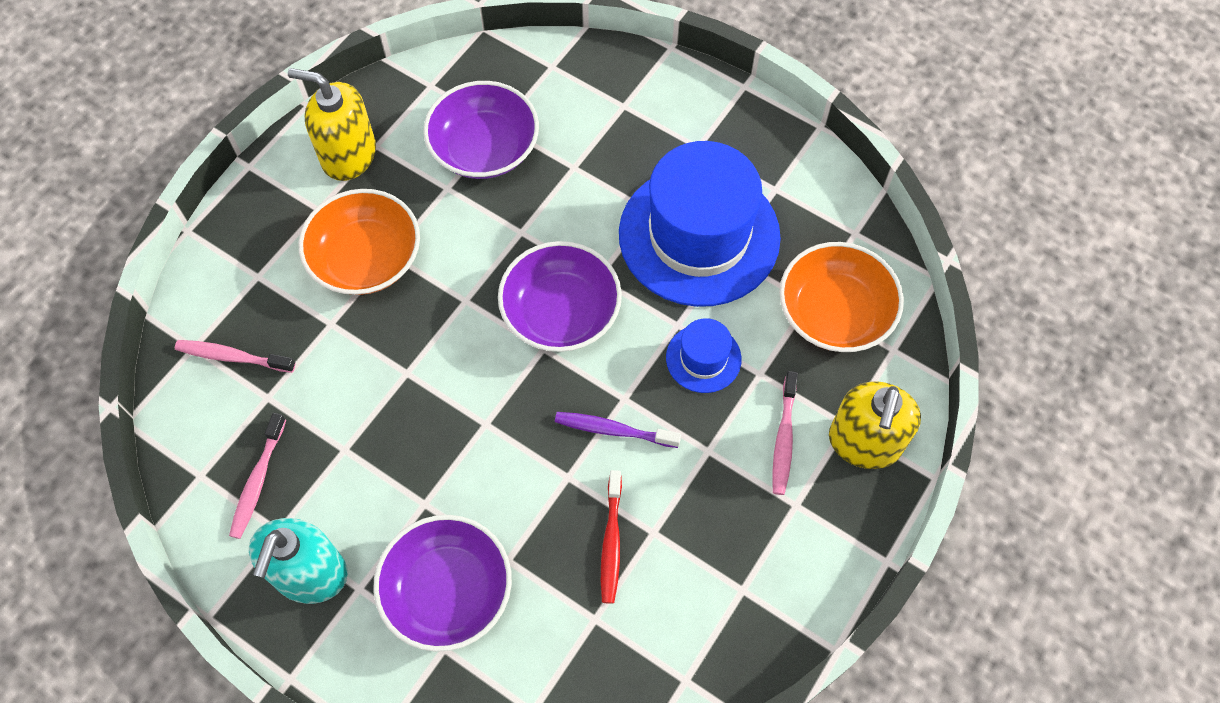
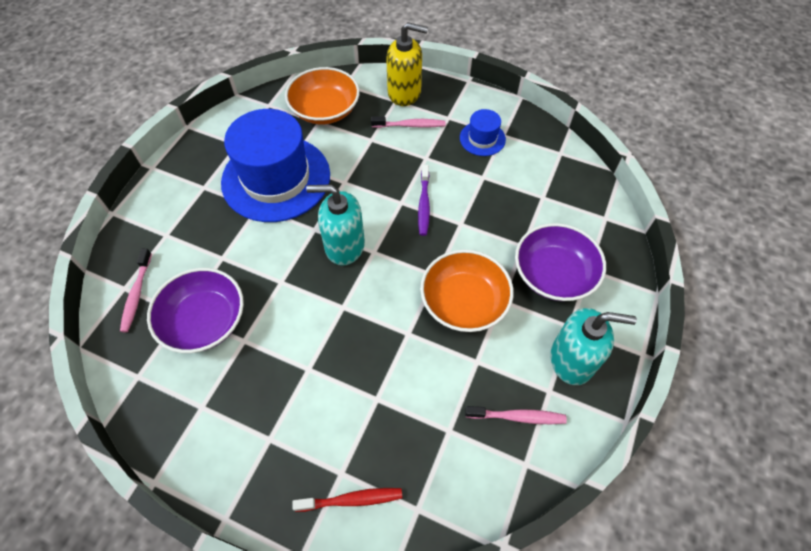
camera: 100 degrees left, 5 degrees down
(232, 357) = (420, 470): pink toothbrush -> pink toothbrush (136, 294)
(348, 155) = (212, 427): yellow soap dispenser -> none
(366, 258) = (314, 386): orange bowl -> orange bowl (464, 302)
(561, 312) = (344, 246): purple bowl -> turquoise soap dispenser
(611, 542) = (495, 195): red toothbrush -> red toothbrush (352, 500)
(703, 358) = (366, 166): blue hat -> blue hat (482, 138)

